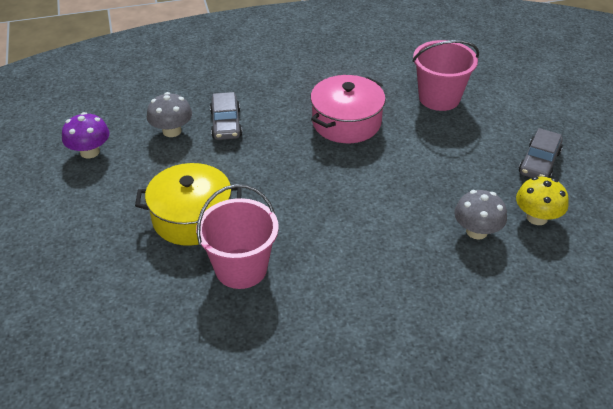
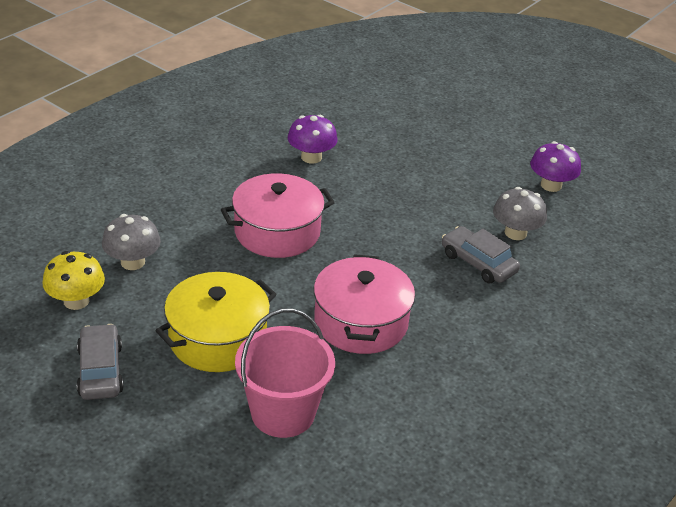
camera: 140 degrees right, 5 degrees down
(192, 218) = (393, 173): yellow pot -> yellow pot (217, 339)
(241, 268) = (311, 157): pink bucket -> purple mushroom
(342, 207) = (277, 232): none -> pink pot

